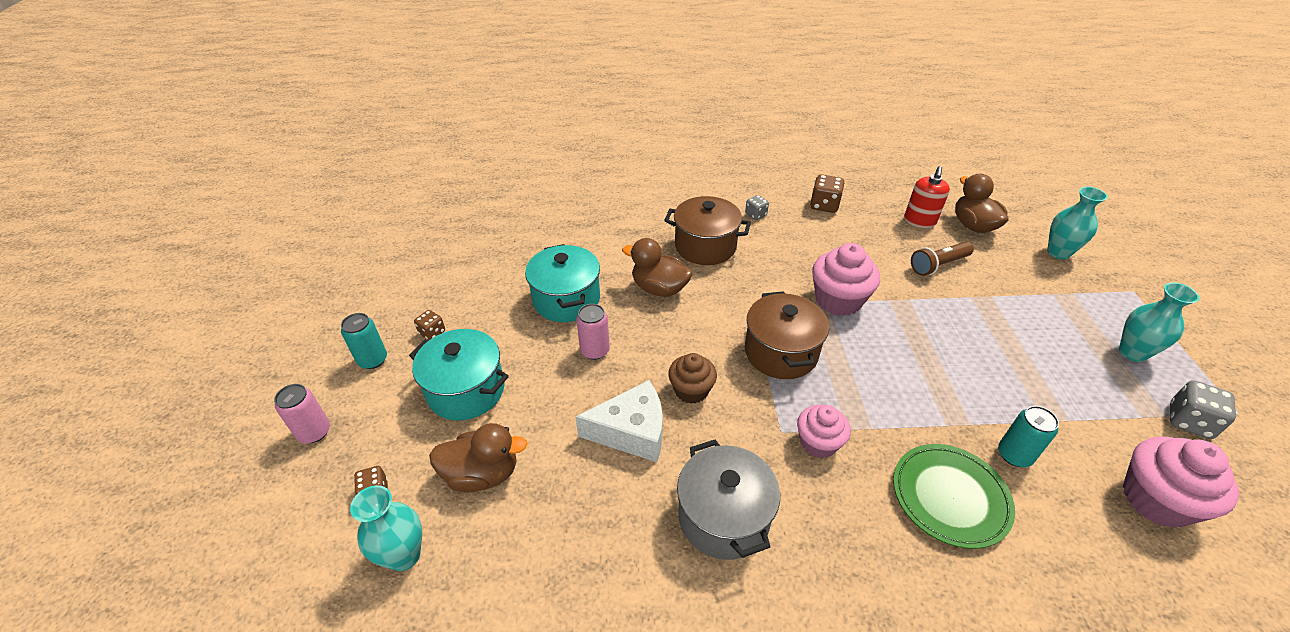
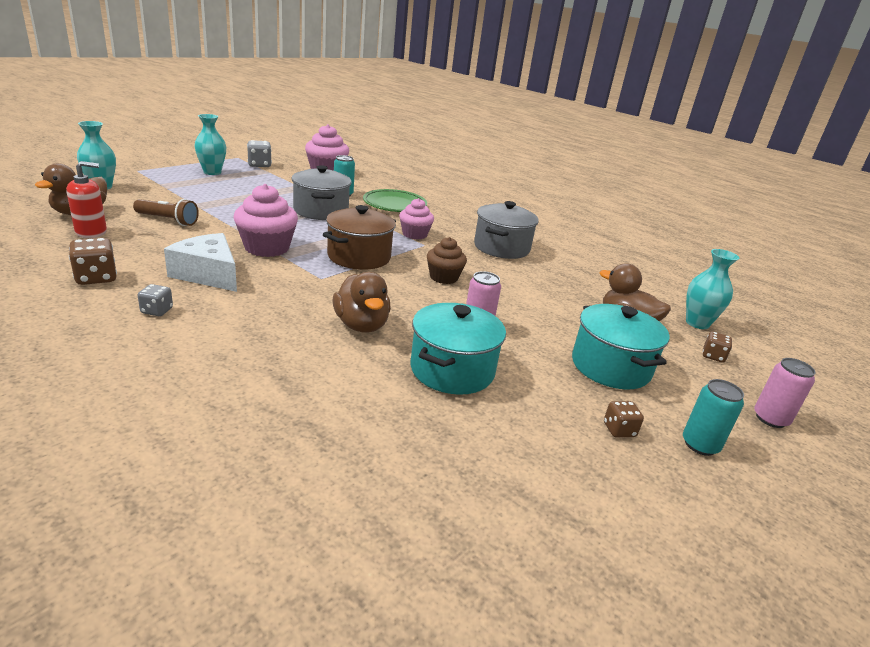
camera: 140 degrees left, 15 degrees down
(631, 432) = (508, 286): white cheese -> white cheese (208, 274)
(705, 246) = (259, 322): brown pot -> none
(939, 391) = (321, 211): none -> grey pot

